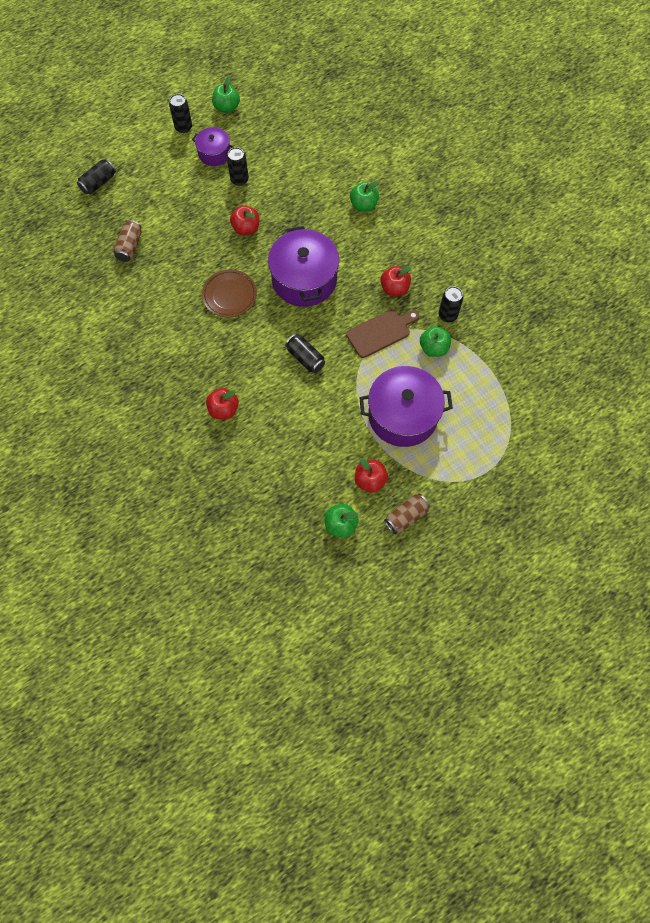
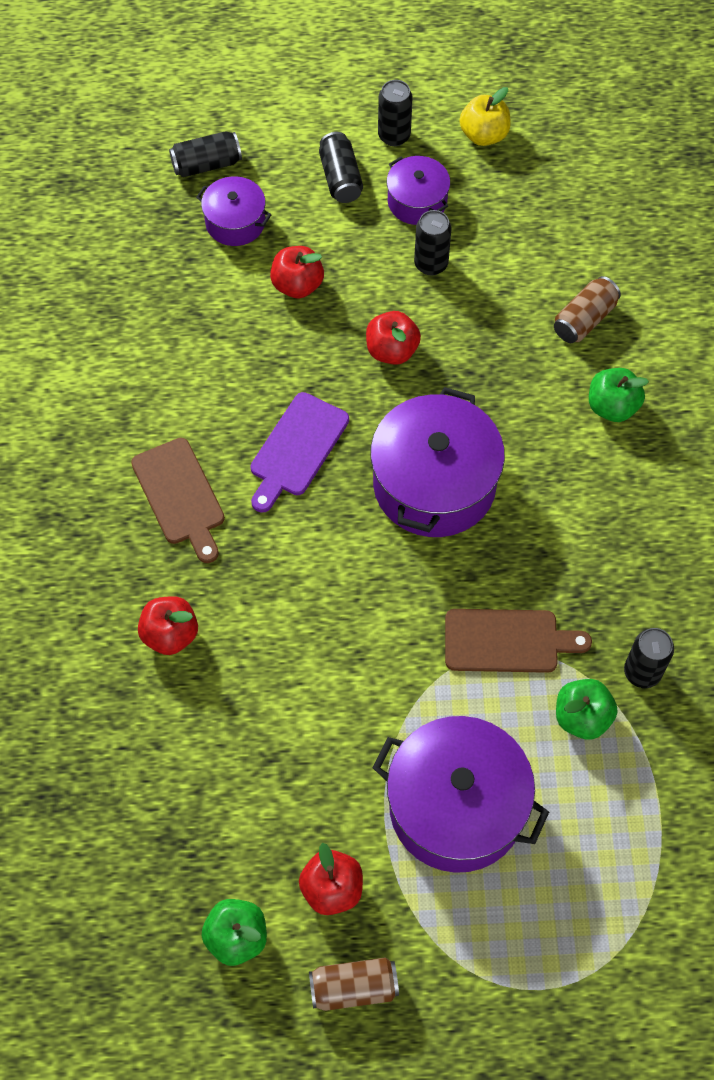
camera: 30 degrees right, 5 degrees down
(129, 246) = (190, 290): brown can -> brown can (584, 319)
(131, 204) = (235, 222): none -> purple pot
(187, 344) = (180, 496): none -> brown cutting board
(227, 107) = (484, 135): green apple -> yellow apple
(229, 295) = (297, 449): brown plate -> purple cutting board
(305, 358) = (354, 618): black can -> black can (340, 178)
(394, 288) = (577, 577): red apple -> red apple (297, 285)

